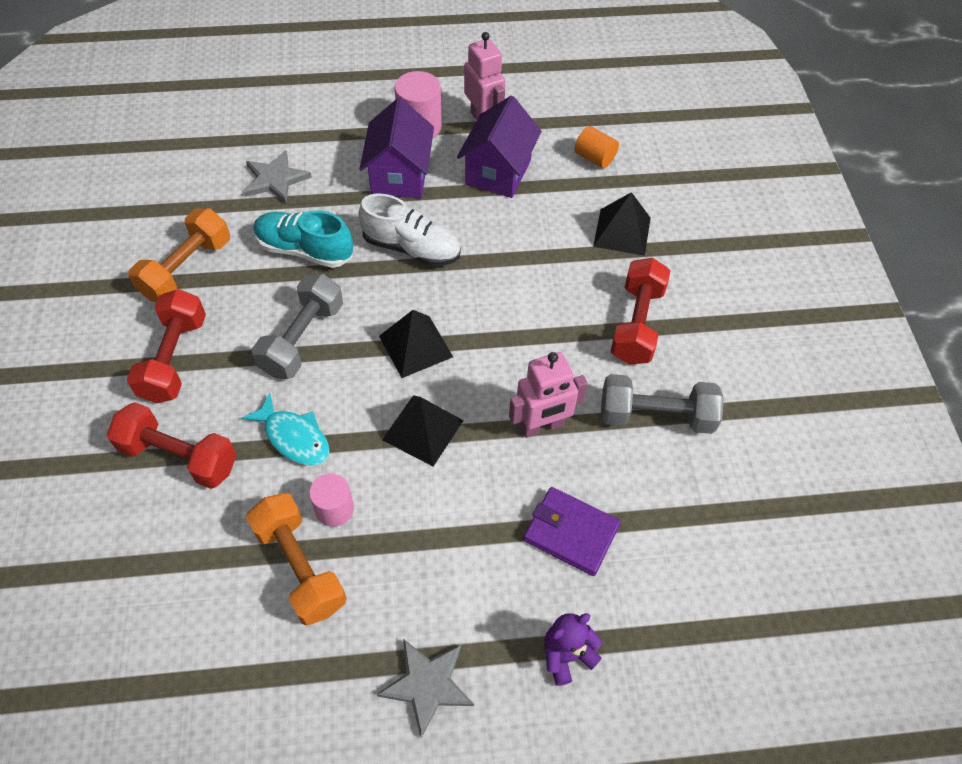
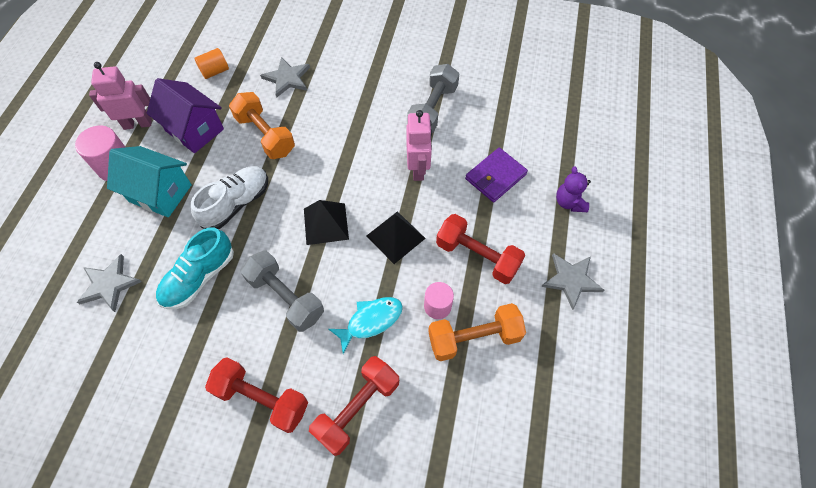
camera: 70 degrees left, 5 degrees up
(186, 269) = (171, 374): orange dumbbell -> orange dumbbell (265, 135)
(399, 176) = (160, 193): purple house -> turquoise house
(622, 231) = (287, 78): black pyramid -> grey star
(636, 324) = (363, 96): red dumbbell -> red dumbbell (477, 256)

